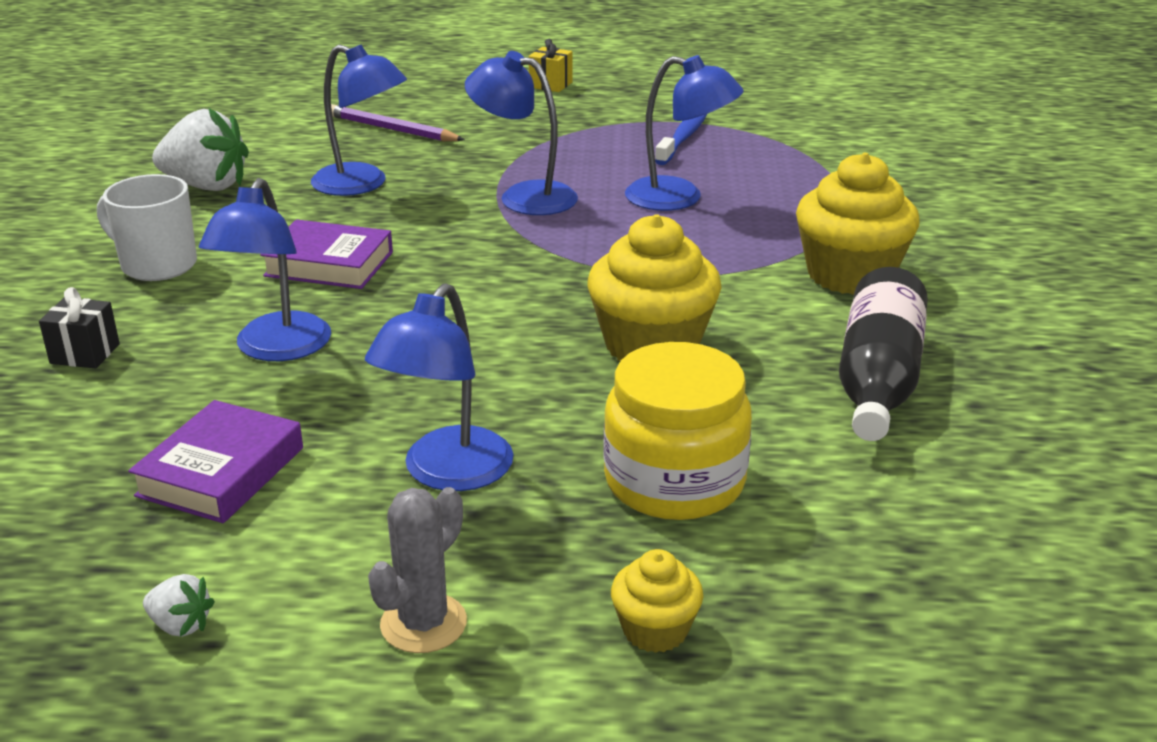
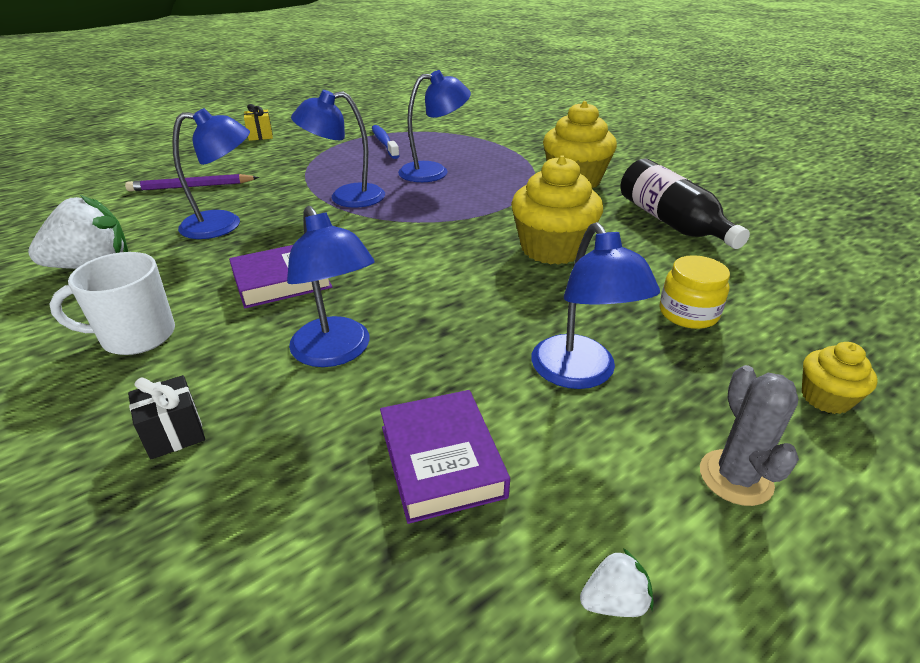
camera: 40 degrees left, 5 degrees up
(674, 481) = (688, 313): yellow jar -> yellow jar, size x0.62

